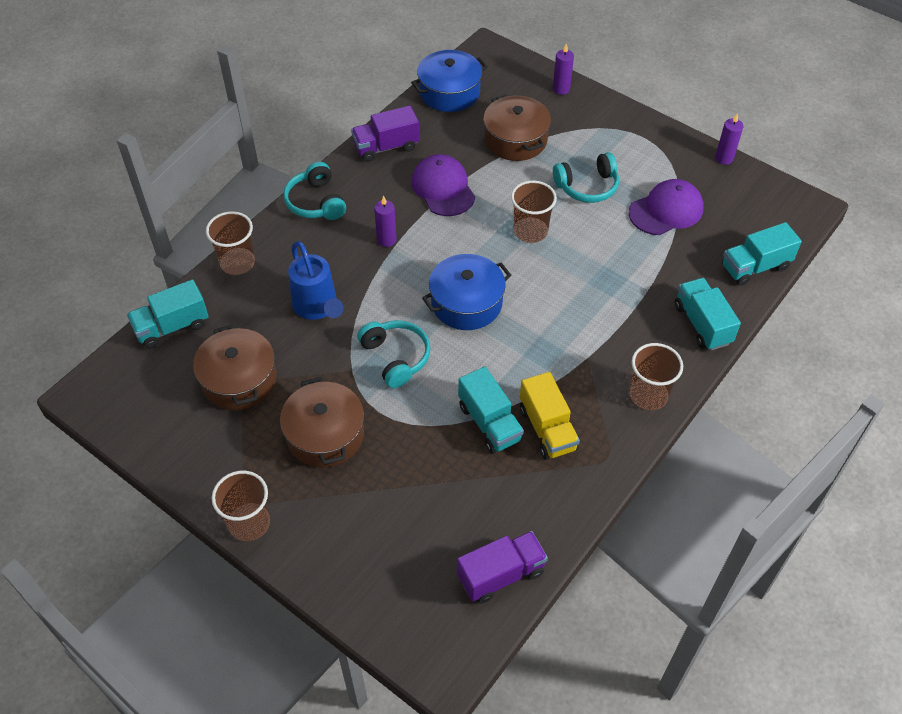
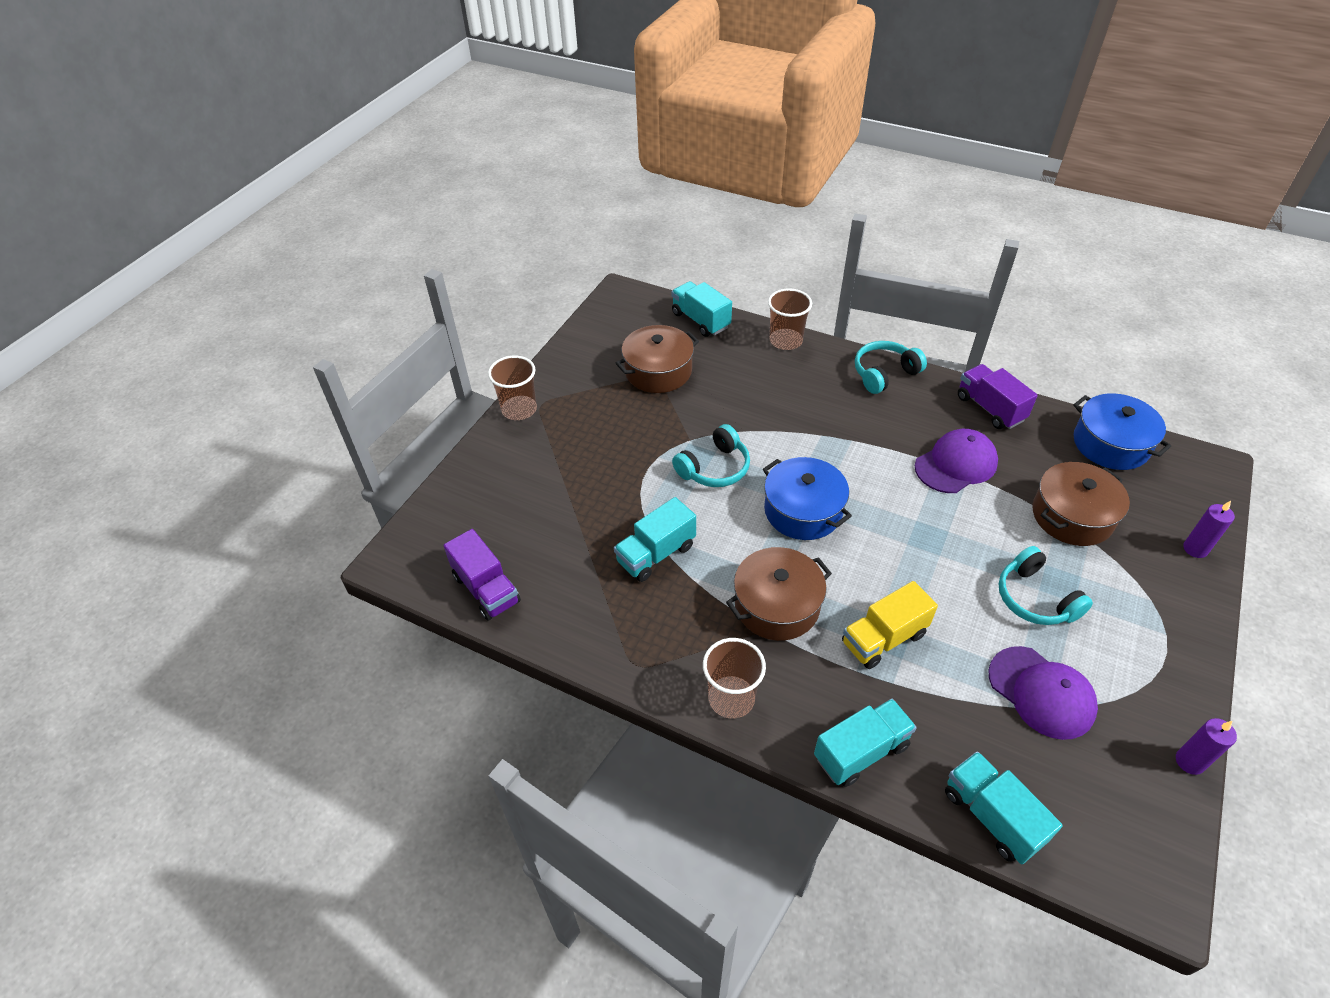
camera: 80 degrees right, 5 degrees down
(317, 307) = (754, 402): blue watering can -> none
(325, 434) = (614, 437): brown pot -> brown pot (777, 605)
(386, 240) = (860, 433): purple candle -> none
(530, 231) = (931, 551): brown cup -> none
(547, 429) = (660, 604): yellow truck -> yellow truck (883, 638)

